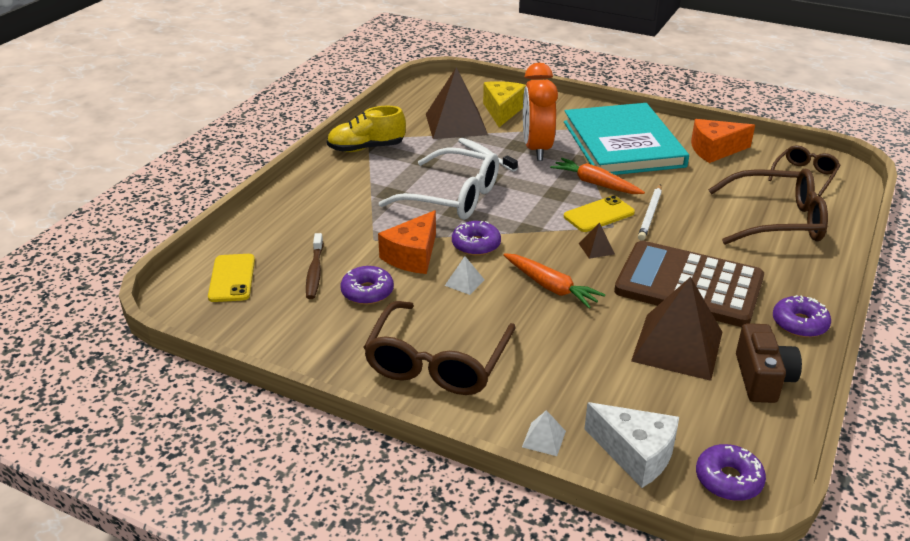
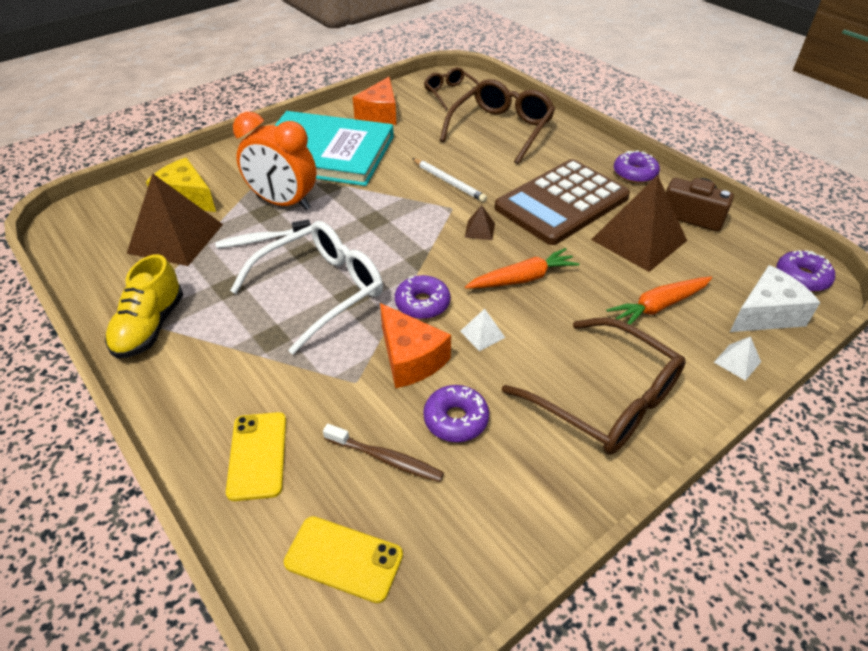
camera: 65 degrees left, 10 degrees up
(595, 184) = (377, 192): orange carrot -> orange carrot (658, 306)
(599, 214) = (428, 209): yellow phone -> yellow phone (257, 455)

